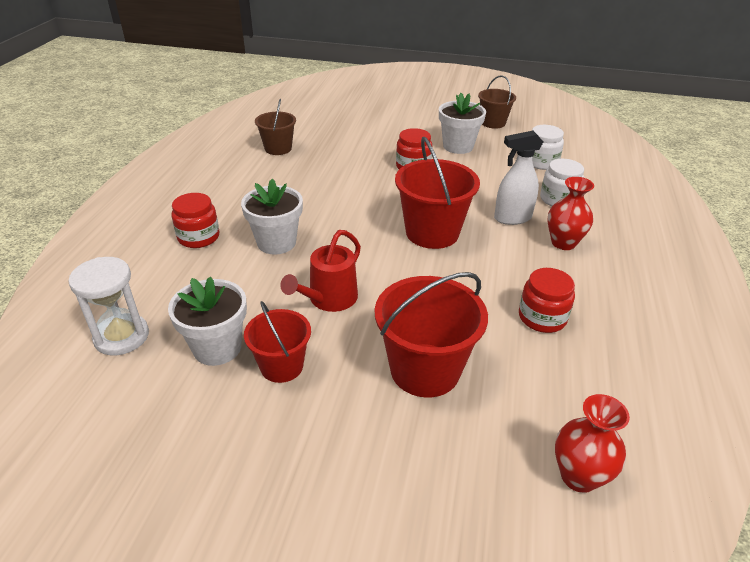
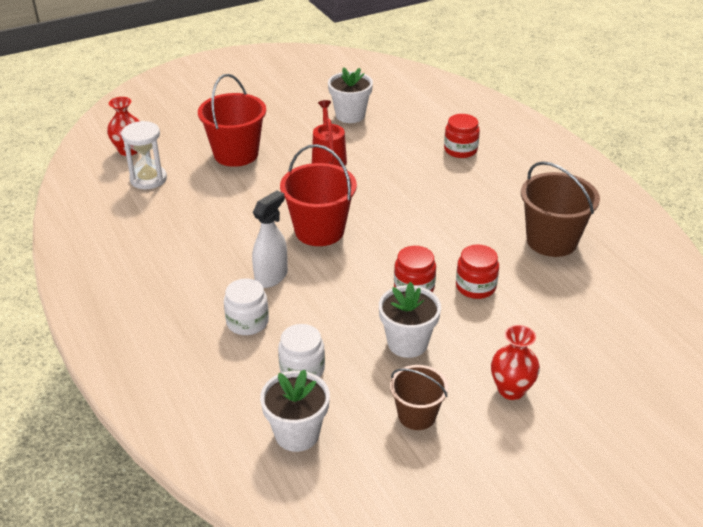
camera: 140 degrees right, 0 degrees up
(121, 337) = (401, 98): white hourglass -> white hourglass (148, 179)
(276, 242) = (410, 170): white flower pot -> white flower pot (297, 434)
(278, 148) = (551, 241): brown bucket -> brown bucket, size x1.63
(282, 366) = (308, 124): red bucket -> none
(542, 317) = (191, 209): red jar -> red jar (475, 287)
(563, 243) = (212, 274): red vase -> red vase (511, 390)

